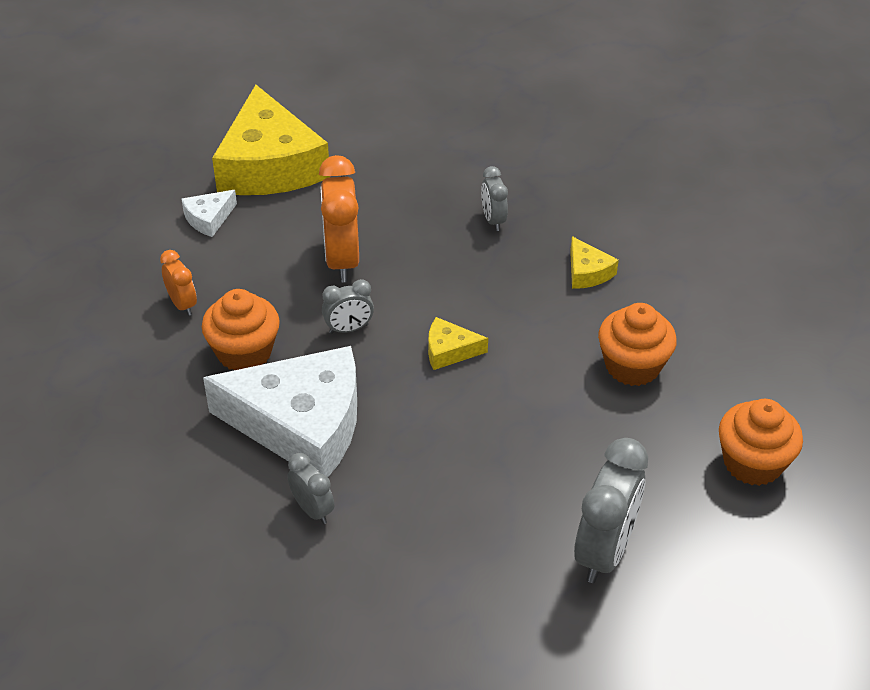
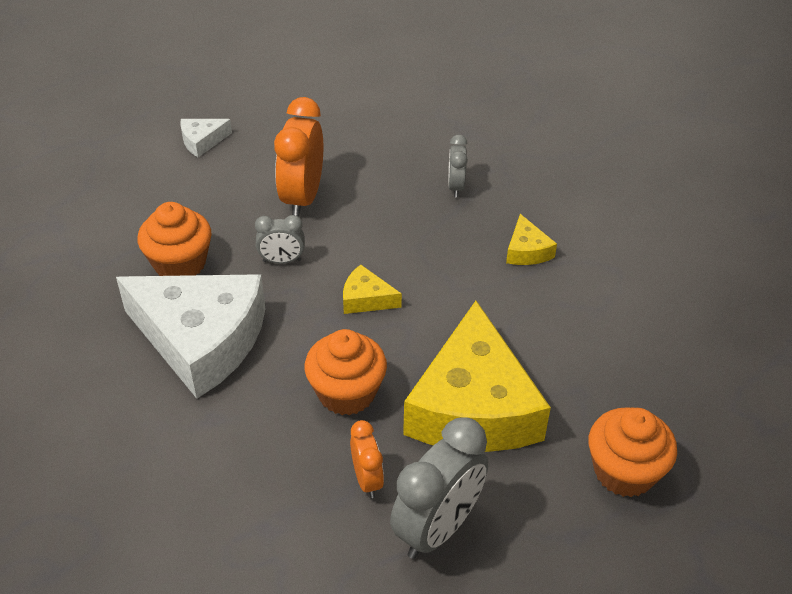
camera: 15 degrees right, 0 degrees up
(182, 304) = (146, 211): orange clock -> orange clock (367, 480)
(269, 165) = (274, 105): yellow cheese -> yellow cheese (473, 406)
(312, 510) = (176, 422): grey clock -> none
(632, 366) = (537, 349): orange cupcake -> orange cupcake (346, 393)

